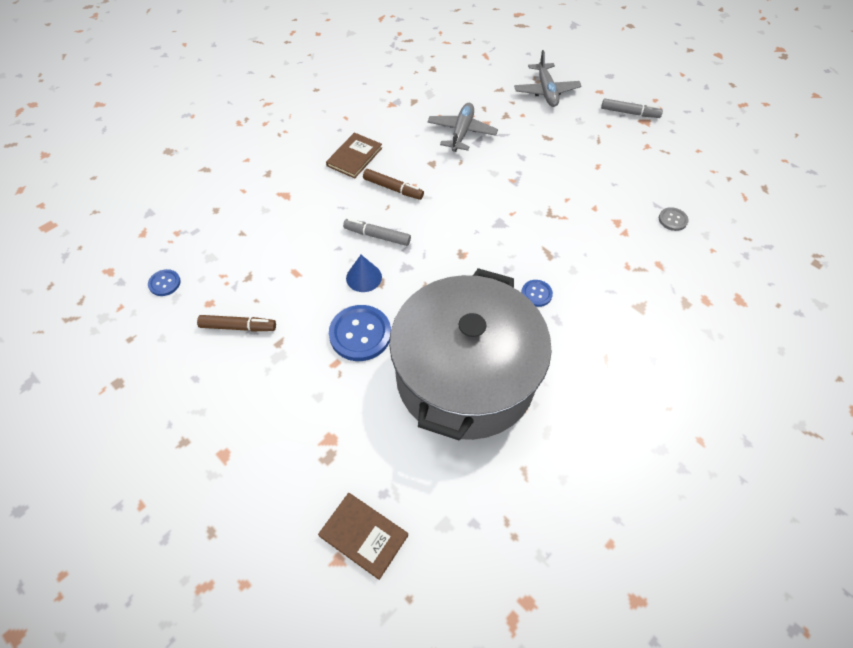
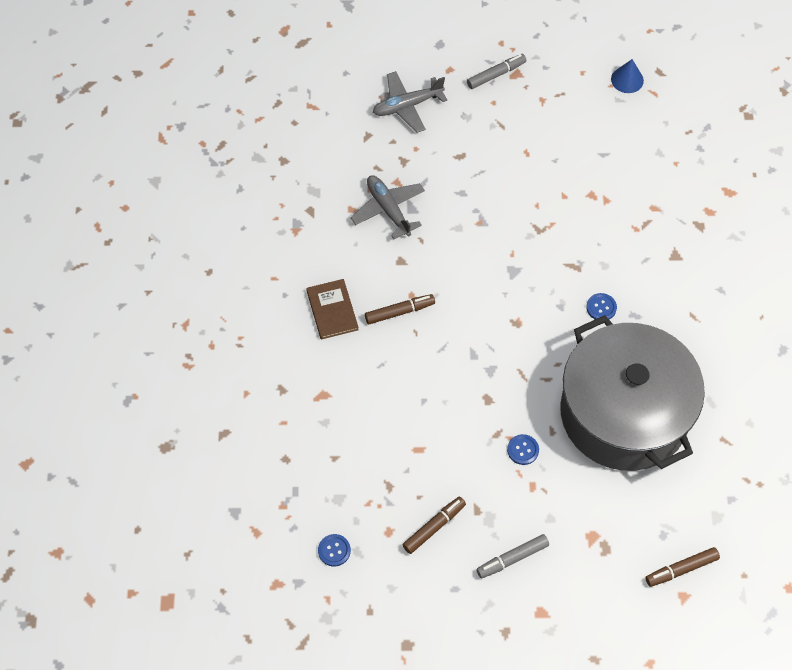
camera: 45 degrees left, 5 degrees up
(360, 334) = (523, 450): blue button -> blue button, size x0.52
(363, 536) = (681, 569): brown book -> brown marker
(364, 277) = (471, 406): blue cone -> blue cone (627, 80)
(377, 236) = (439, 364): grey marker -> grey marker (512, 558)
(546, 91) = (407, 106): grey plane -> grey plane turned 120 degrees clockwise
(672, 220) = (626, 159): grey button -> none

